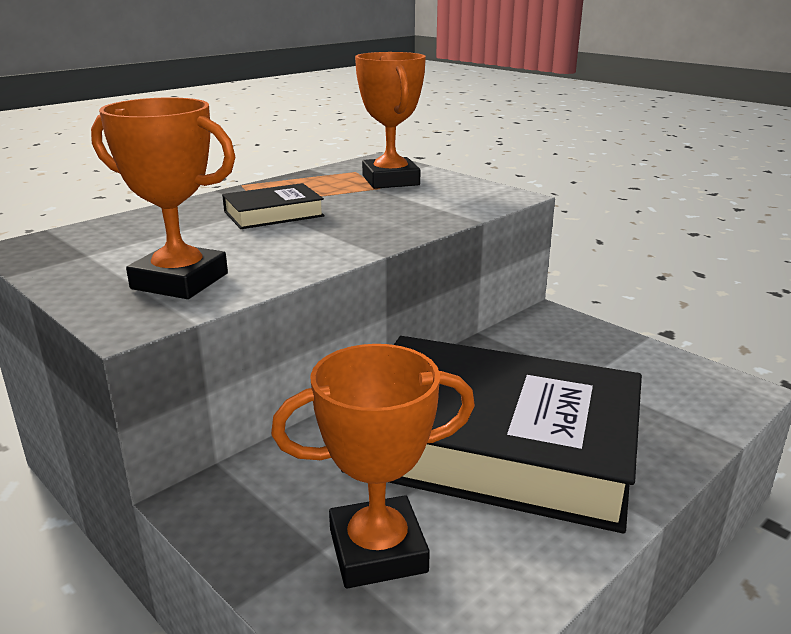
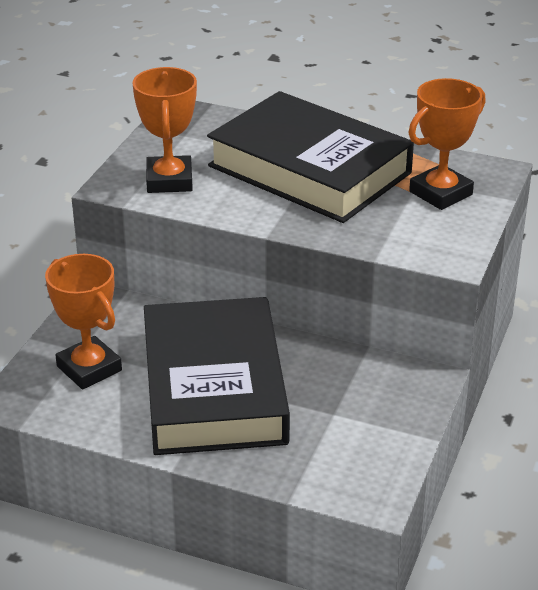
camera: 65 degrees right, 10 degrees up
(273, 214) = (309, 169): black book -> black book, size x2.45

